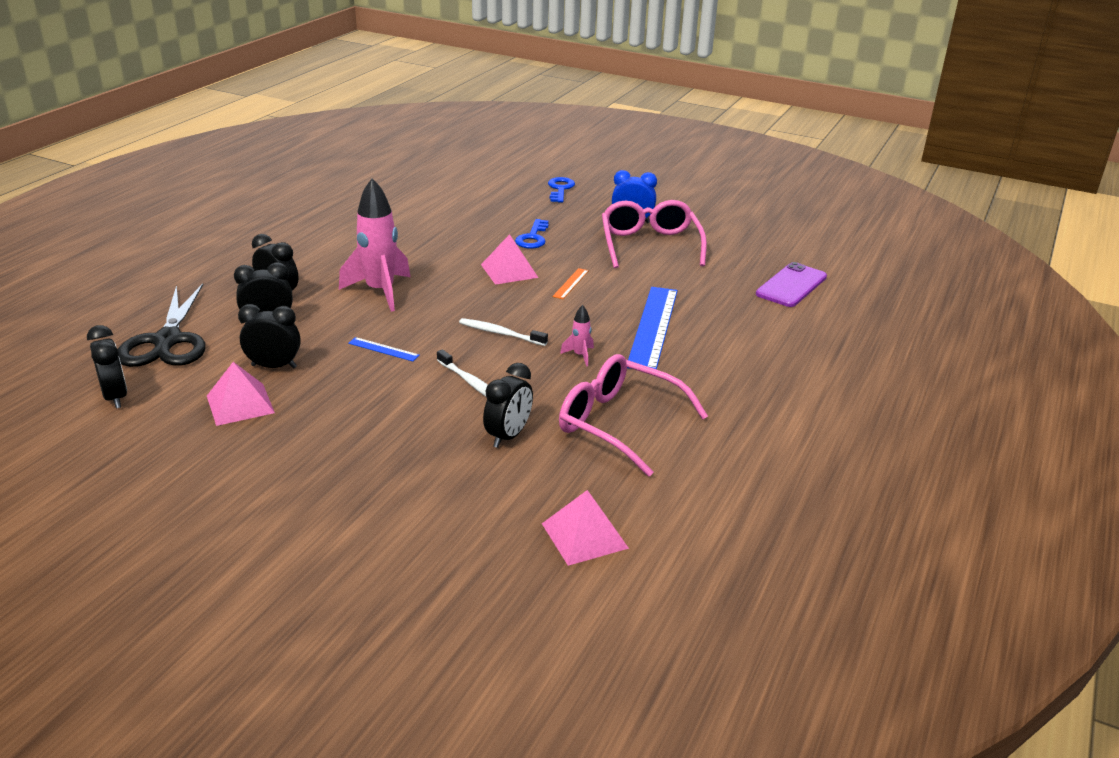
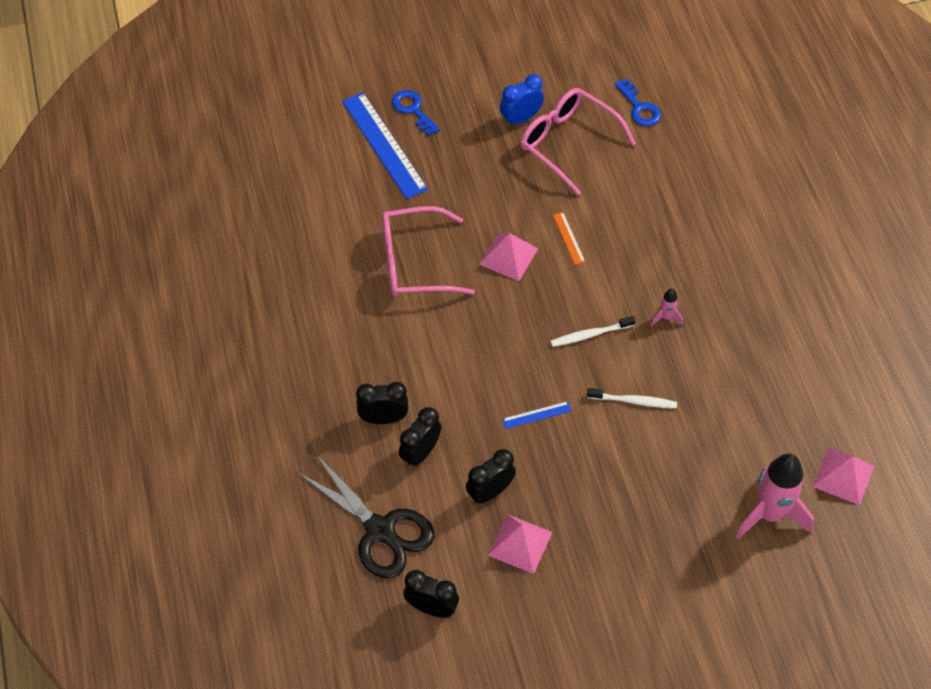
camera: 40 degrees left, 25 degrees up
(380, 292) = (451, 355): pink rocket -> pink rocket (770, 514)
(508, 436) = (713, 431): black clock -> none
(533, 238) = (474, 199): blue key -> blue key (639, 107)
(618, 423) = (760, 366): pink glasses -> pink glasses (414, 263)
(652, 327) = (676, 248): blue ruler -> blue ruler (384, 145)
(791, 285) = (712, 124): purple phone -> none

